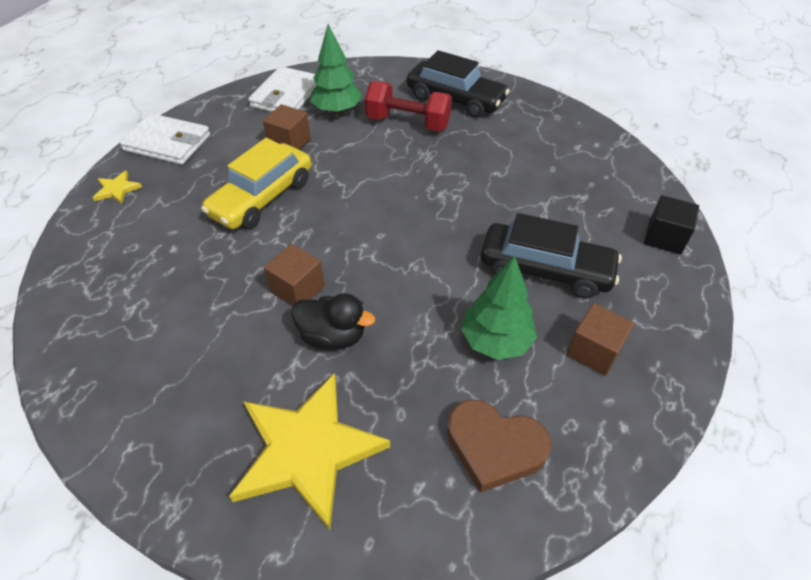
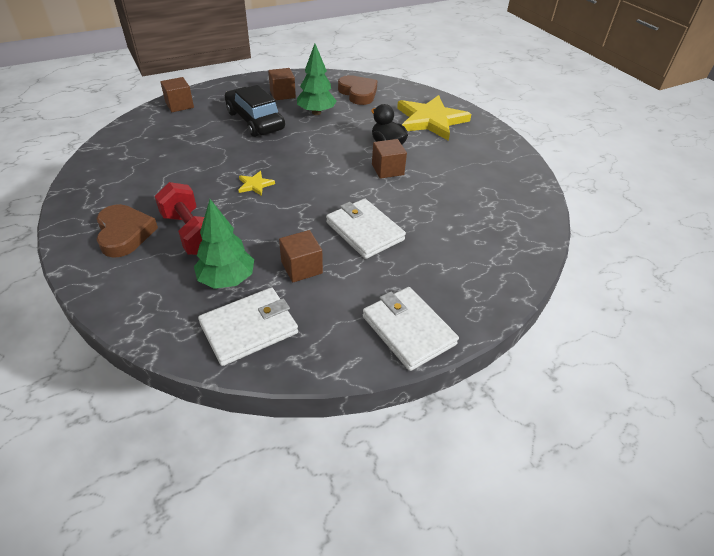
camera: 145 degrees left, 5 degrees down
(117, 189) = (476, 299): yellow star -> yellow star (255, 185)
(262, 197) = (364, 231): yellow car -> white wallet
(455, 99) = (124, 234): black car -> brown heart
(664, 237) = (179, 105): black cube -> brown cube

